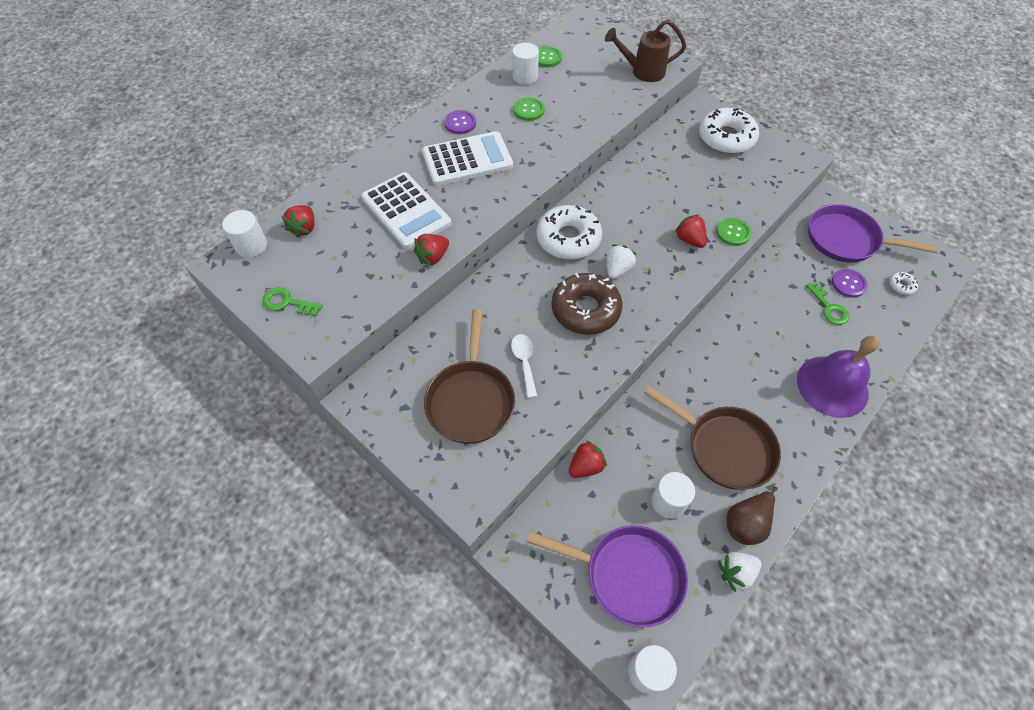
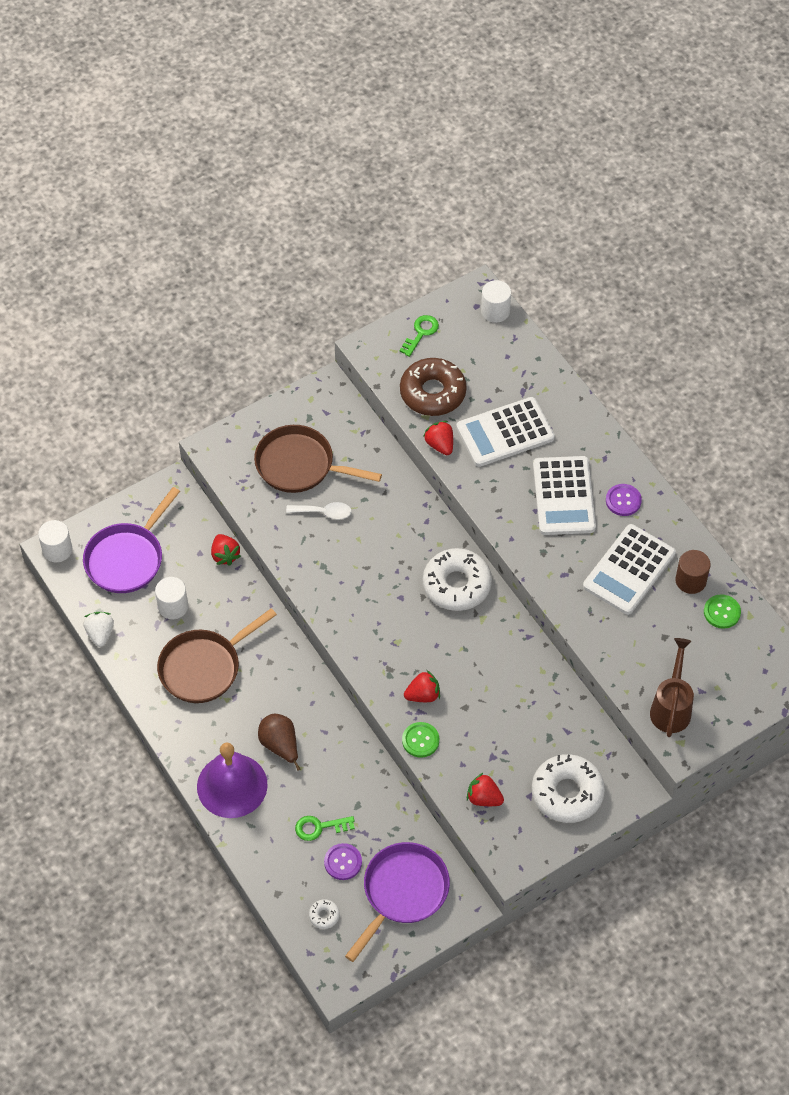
camera: 105 degrees right, 0 degrees up
(304, 228) = (505, 351): red strawberry -> red strawberry (484, 798)
(525, 77) = (690, 580): white cylinder -> brown cylinder
(529, 110) = (629, 570): green button -> white calculator
(585, 310) = (365, 575): brown donut -> brown donut (432, 393)
(617, 270) = (404, 616): white strawberry -> none
(746, 523) = (134, 657): brown pear -> brown pear (280, 745)

